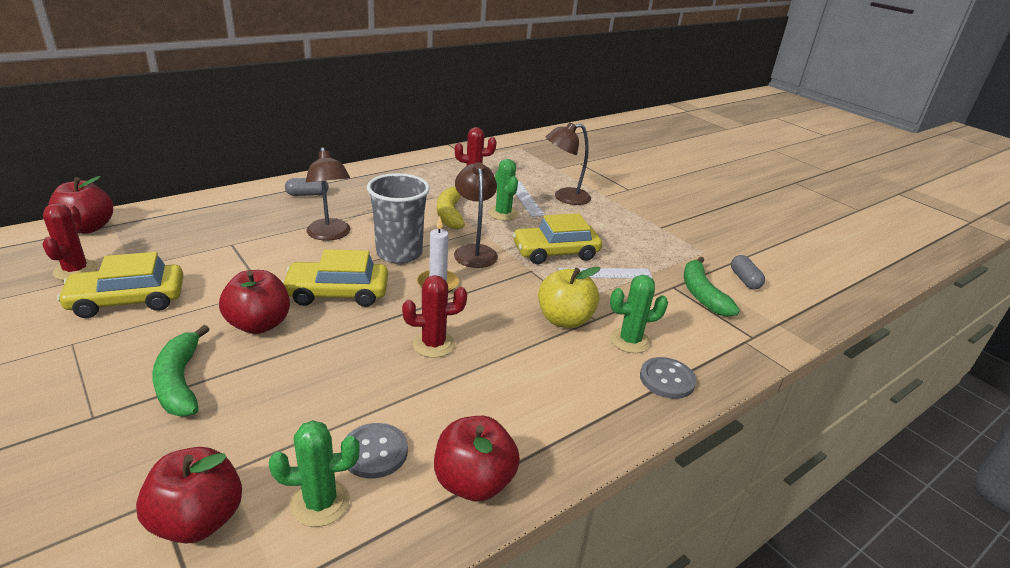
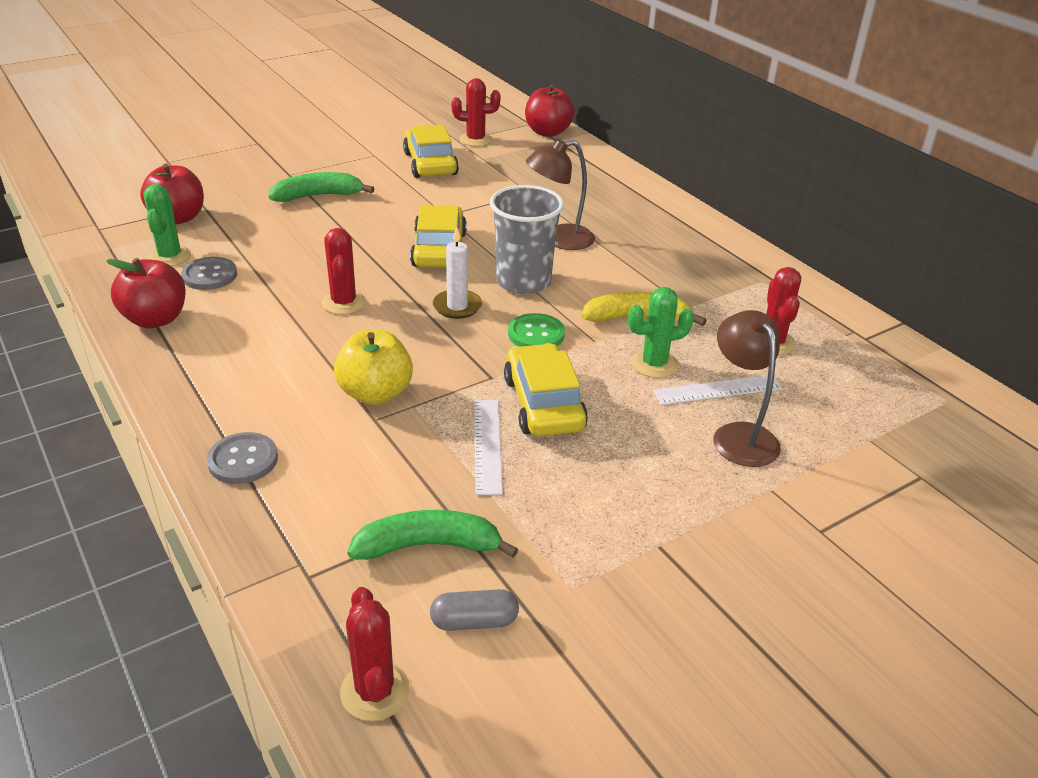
camera: 95 degrees right, 5 degrees up
(259, 324) = (389, 217): red apple -> none
(307, 194) = (656, 221): grey capsule -> none
(474, 251) = (536, 334): brown lamp -> green button
(630, 341) = (324, 442): green cactus -> none
(808, 309) = (375, 691): none -> red cactus

